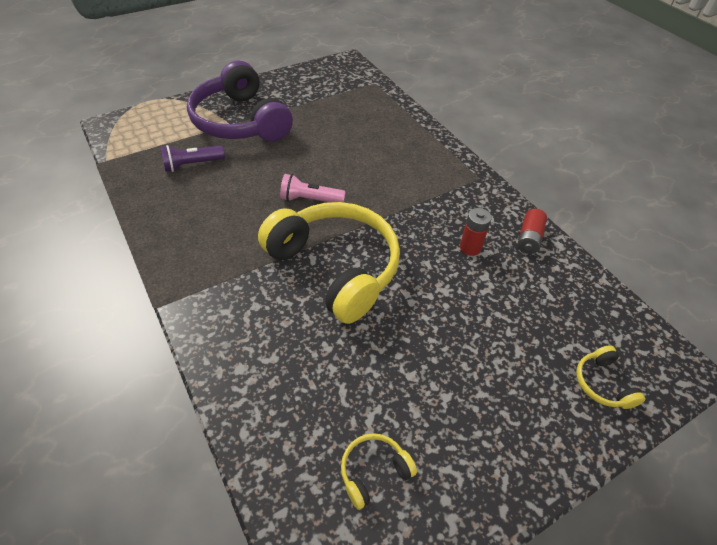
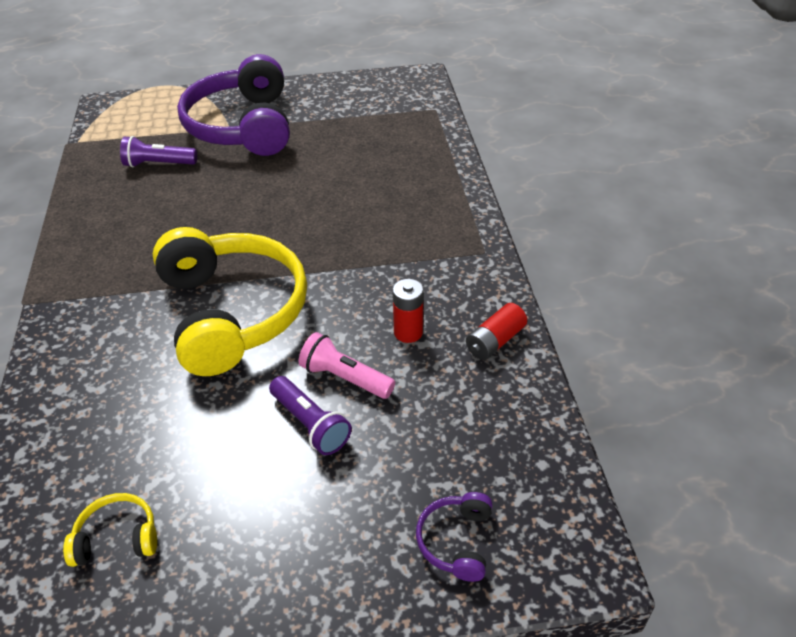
camera: 25 degrees right, 5 degrees down
(310, 200) = (257, 230): pink flashlight -> pink flashlight (344, 378)
(452, 334) = (310, 424): none -> purple flashlight
(602, 383) = (456, 541): yellow headphones -> purple headphones

